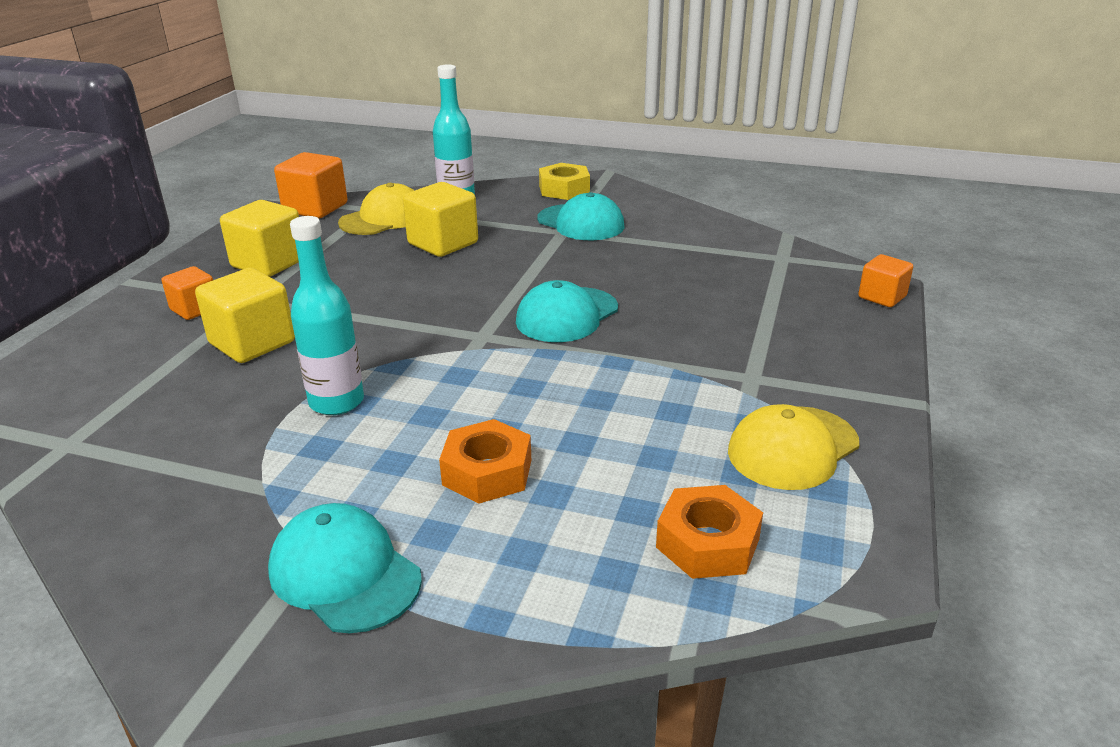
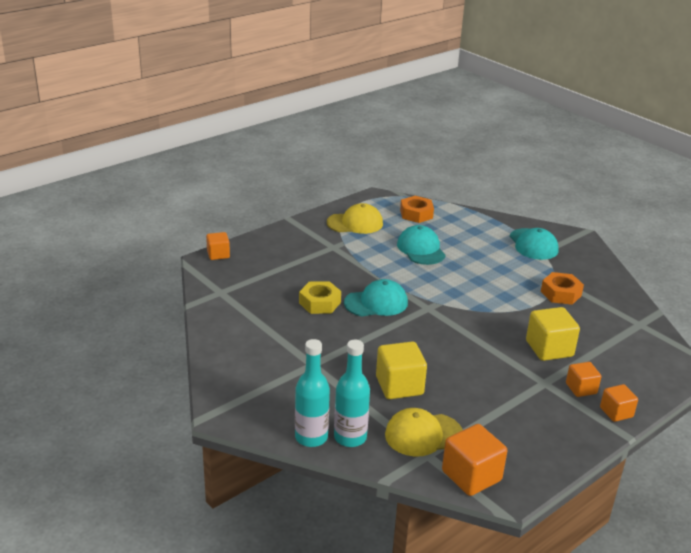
camera: 150 degrees left, 0 degrees up
(142, 299) = (616, 412): none -> orange cube
(269, 263) = (527, 415): yellow cube -> none
(336, 402) = (515, 300): turquoise bottle -> turquoise bottle (311, 437)
(487, 472) = (469, 254): orange nut -> orange nut (561, 293)
(564, 189) = (259, 411): yellow nut -> yellow nut (319, 303)
(580, 223) = (292, 367): turquoise cap -> turquoise cap (421, 249)

